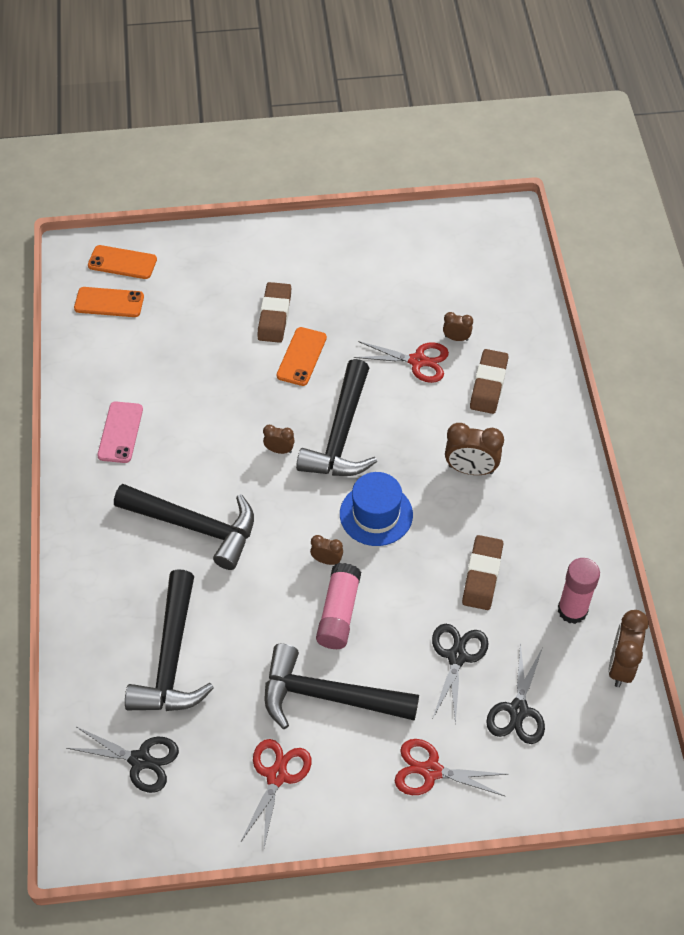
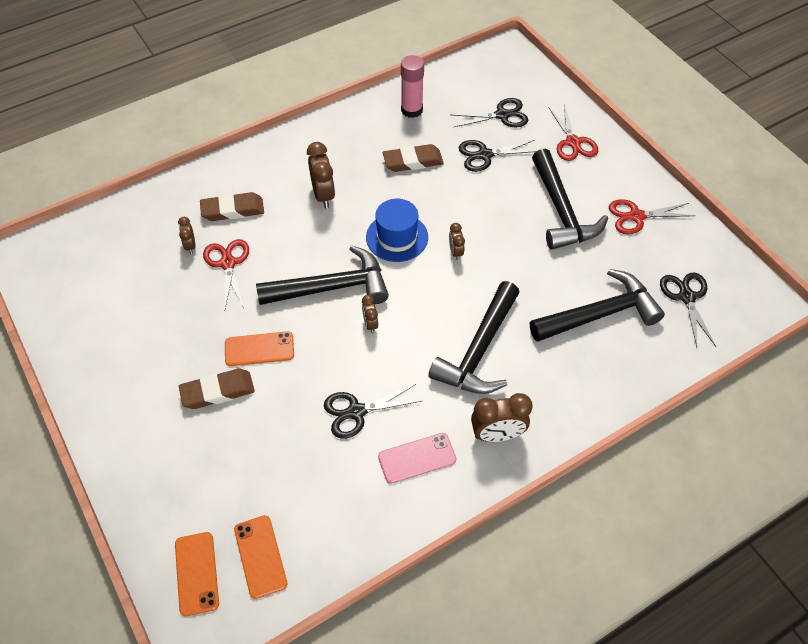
camera: 115 degrees left, 0 degrees up
(192, 405) = (356, 412): none -> black scissors
(195, 527) = (479, 351): black hammer -> black hammer turned 150 degrees counterclockwise
(338, 613) = (494, 229): pink glue stick -> none
(621, 666) = (438, 78): brown clock -> brown clock (497, 435)

